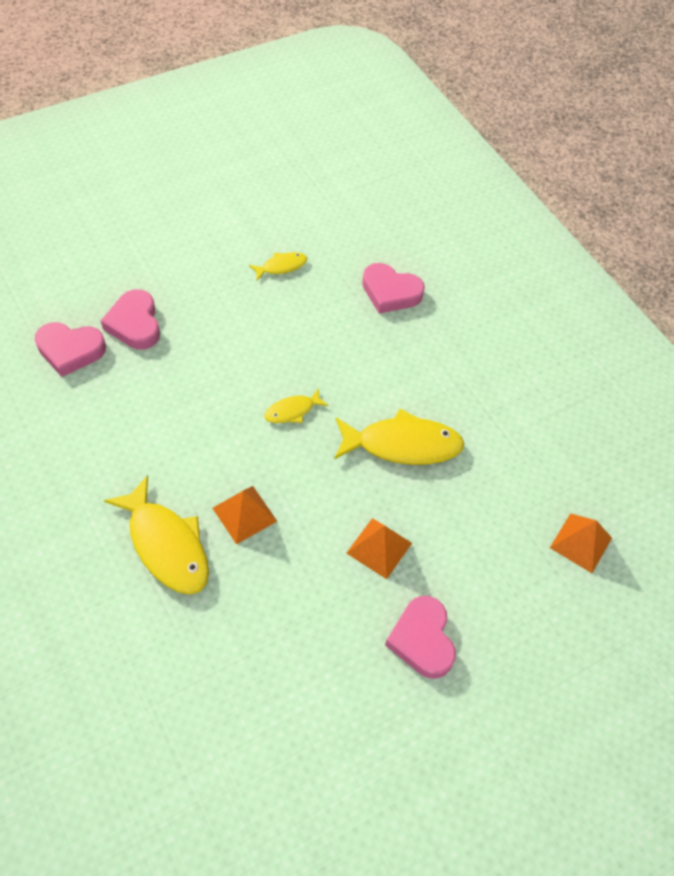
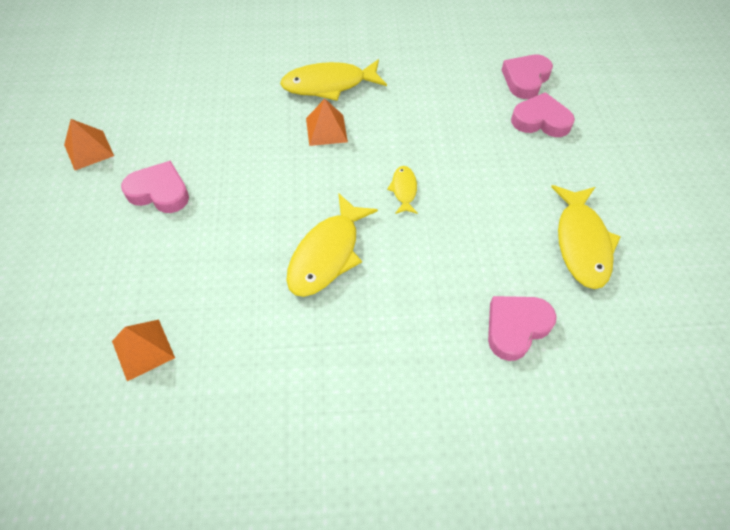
camera: 120 degrees right, 0 degrees up
(281, 266) = (581, 243): yellow fish -> yellow fish, size x1.97
(379, 548) = (246, 197): orange pyramid -> orange pyramid (89, 150)

